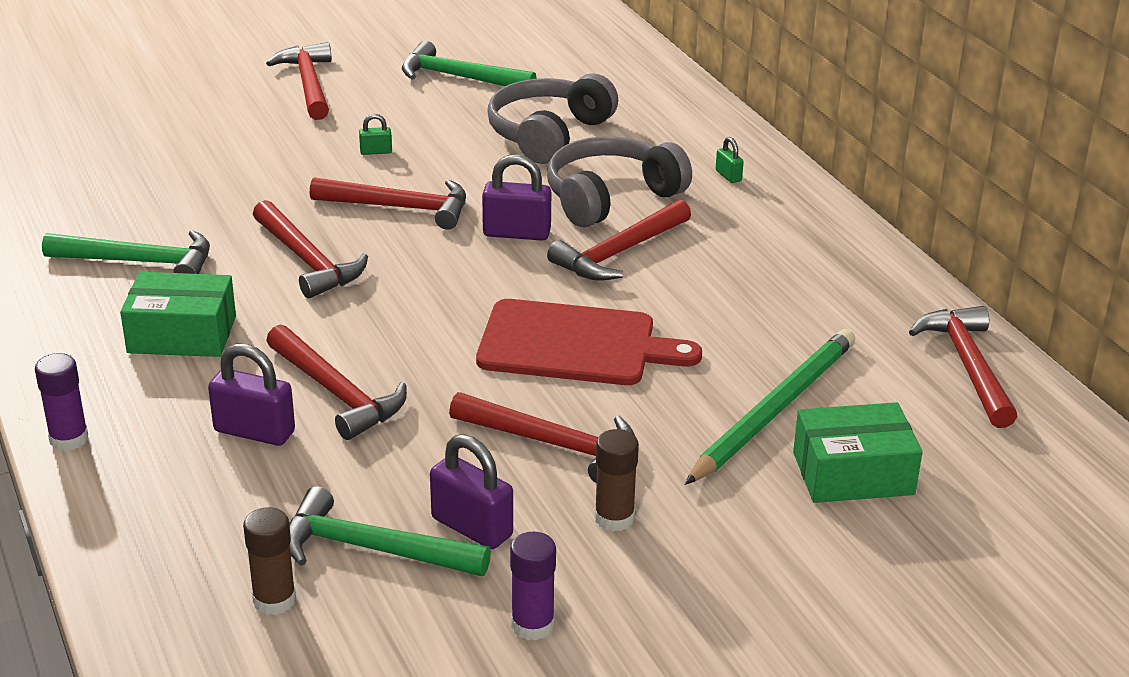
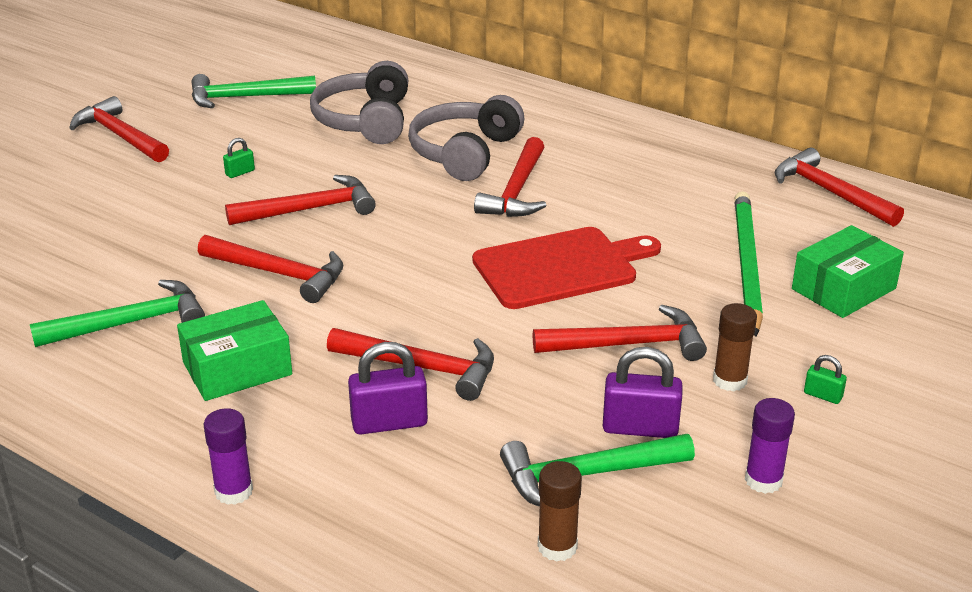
camera: 30 degrees left, 0 degrees up
(516, 233) = (424, 200): purple padlock -> none
(728, 176) = (531, 113): green padlock -> green padlock (823, 395)

